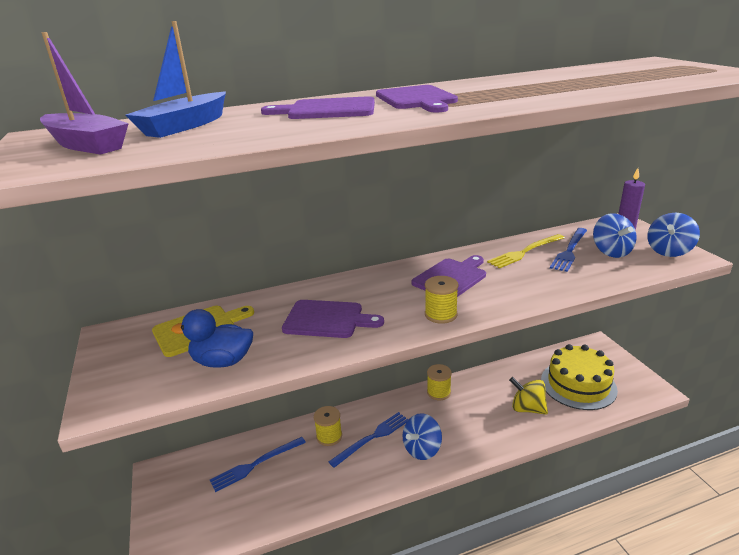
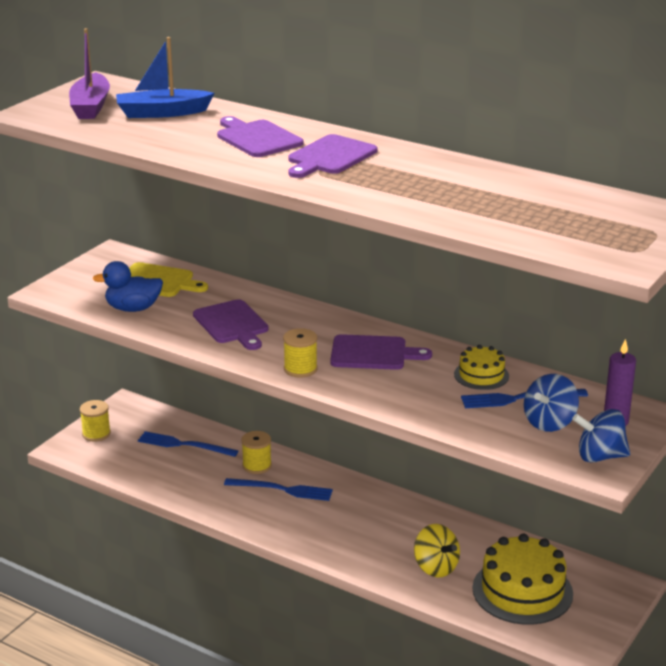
camera: 50 degrees right, 0 degrees up
(222, 361) = (133, 308): blue duck -> blue duck turned 60 degrees counterclockwise
(422, 449) = (300, 523): blue spinning top -> none
(438, 392) = (392, 502): yellow spool -> yellow spool (96, 434)
(525, 252) = (481, 375): yellow fork -> yellow cake
(527, 408) = (435, 567): yellow spinning top -> yellow spinning top turned 150 degrees clockwise

